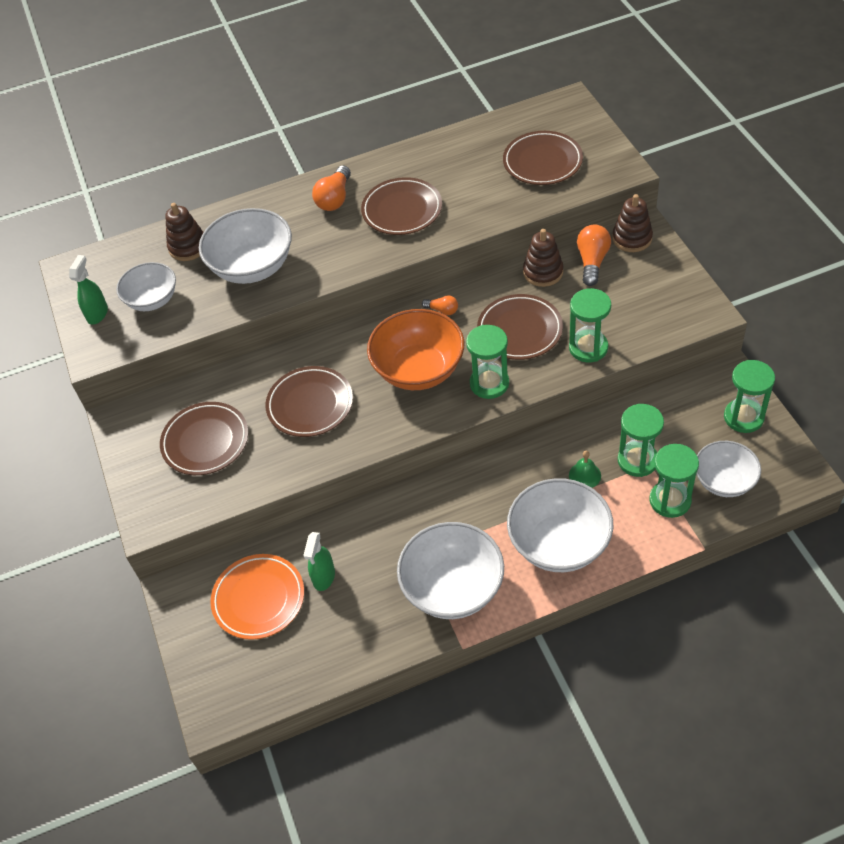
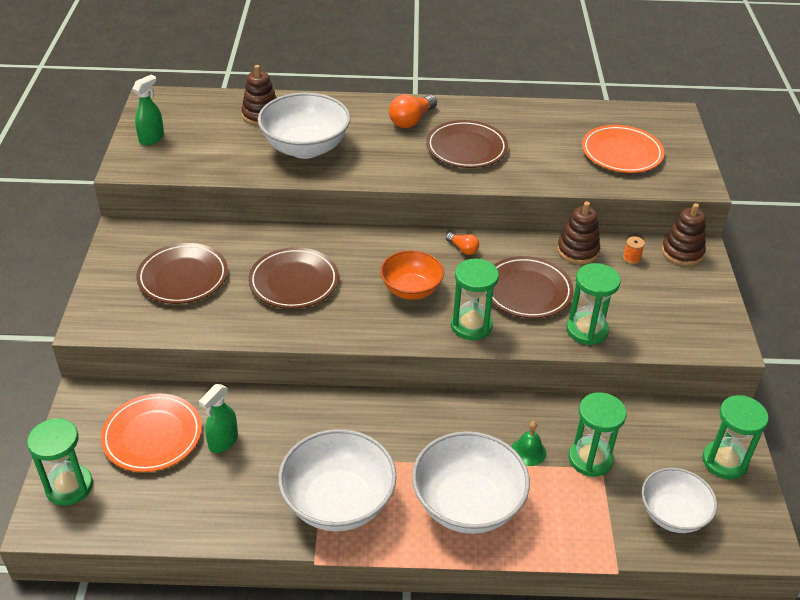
camera: 15 degrees right, 10 degrees down
(152, 300) = (204, 144): white bowl -> none
(419, 370) = (411, 290): orange bowl -> orange bowl, size x0.64
(542, 162) = (621, 153): brown plate -> orange plate
(592, 261) = (631, 258): orange light bulb -> orange spool
(670, 500) = (605, 510): green hourglass -> green hourglass (69, 486)

